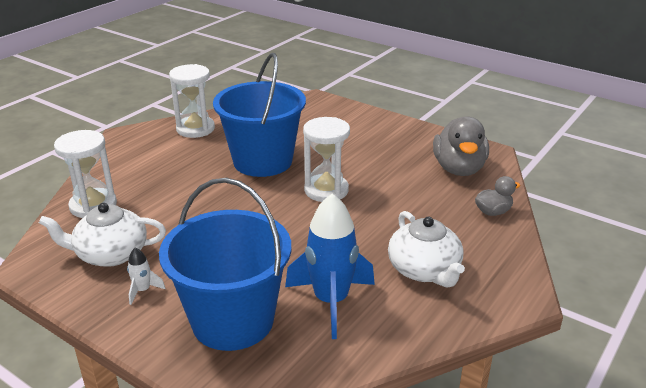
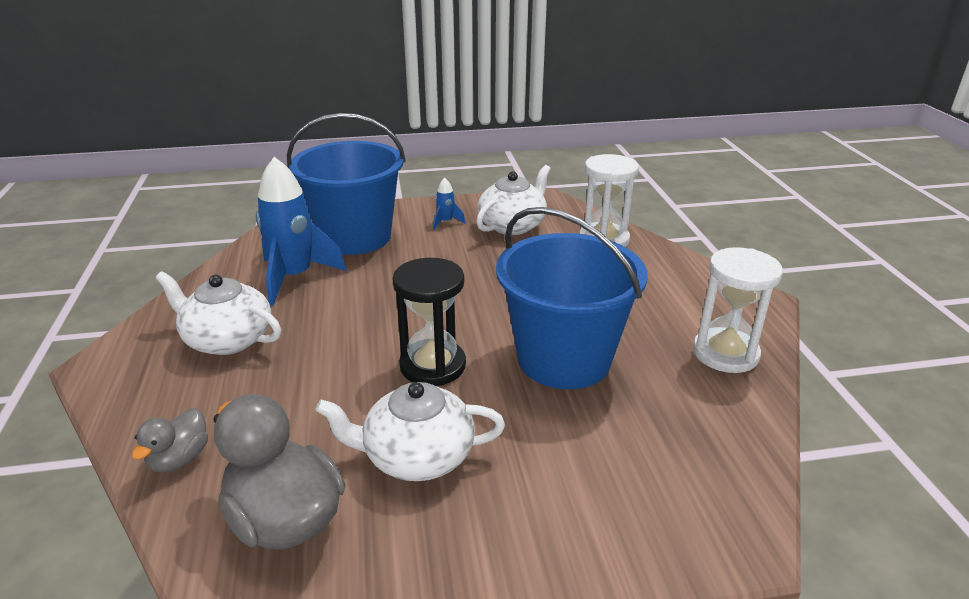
camera: 135 degrees right, 0 degrees up
(143, 290) = (446, 222): white rocket -> blue rocket
(326, 190) = (432, 365): white hourglass -> black hourglass
(383, 162) = (417, 456): none -> white teapot

